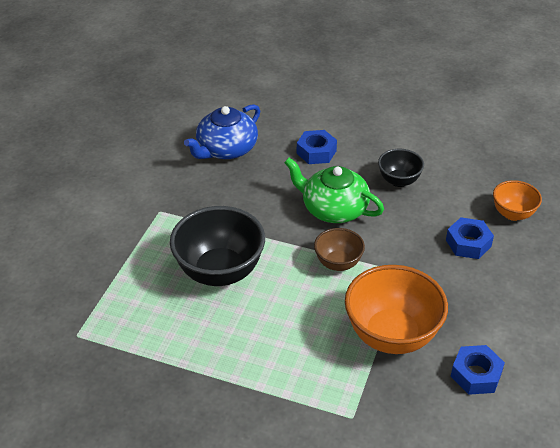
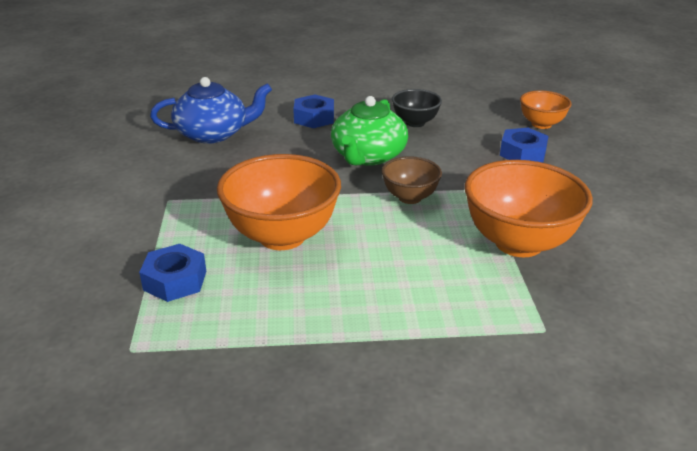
camera: 25 degrees left, 10 degrees down
(220, 272) = (282, 236): black bowl -> orange bowl
(226, 149) = (213, 134): blue teapot -> blue teapot turned 120 degrees counterclockwise
(333, 209) = (368, 156): green teapot -> green teapot turned 75 degrees counterclockwise
(476, 375) = (631, 253): blue nut -> blue nut (175, 280)

